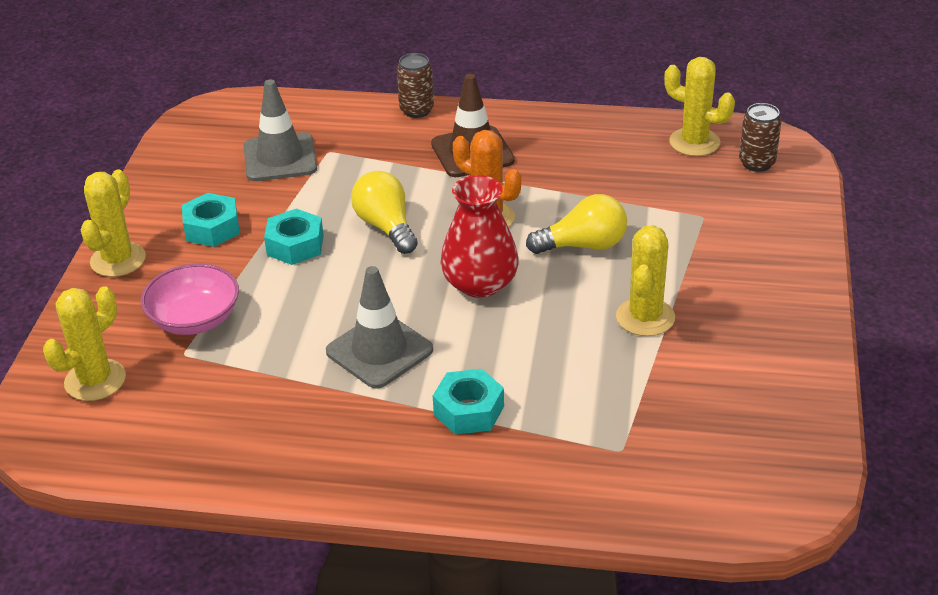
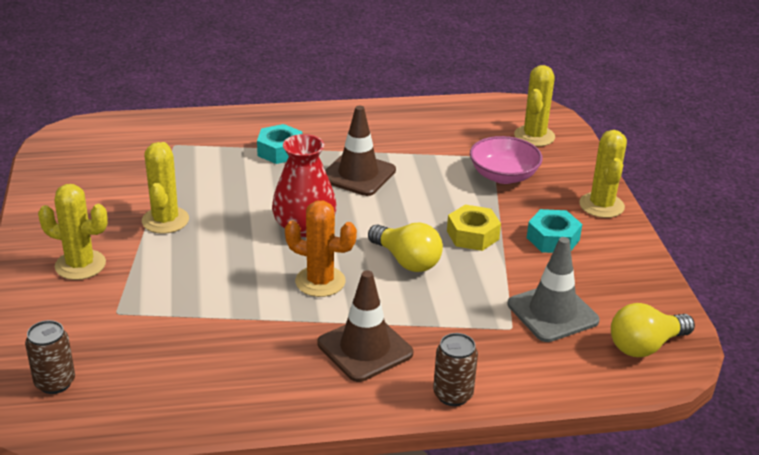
camera: 160 degrees right, 5 degrees down
(295, 245) = (472, 235): turquoise nut -> yellow nut
(379, 351) = (358, 174): grey traffic cone -> brown traffic cone
(583, 245) = (226, 269): yellow light bulb -> yellow light bulb (645, 346)
(694, 142) = (124, 400): yellow cactus -> yellow cactus (80, 265)

